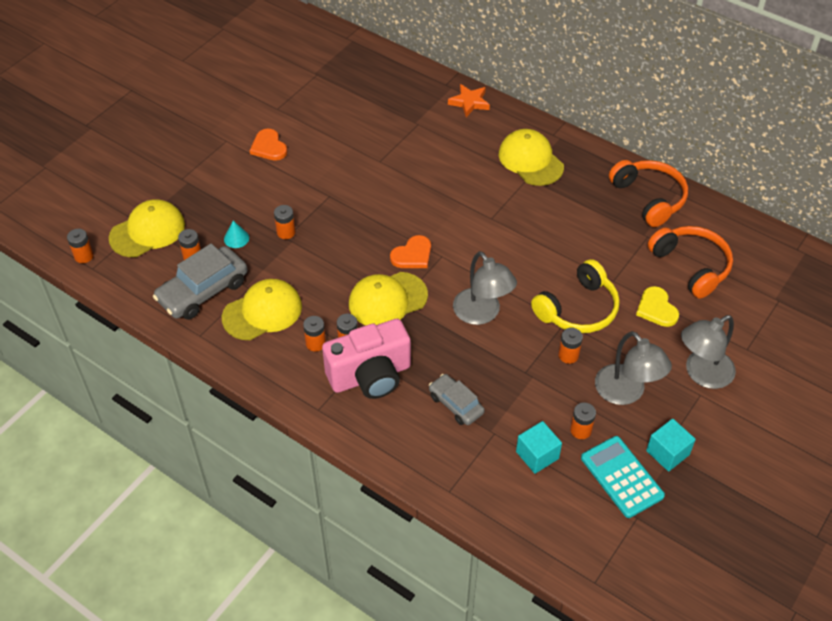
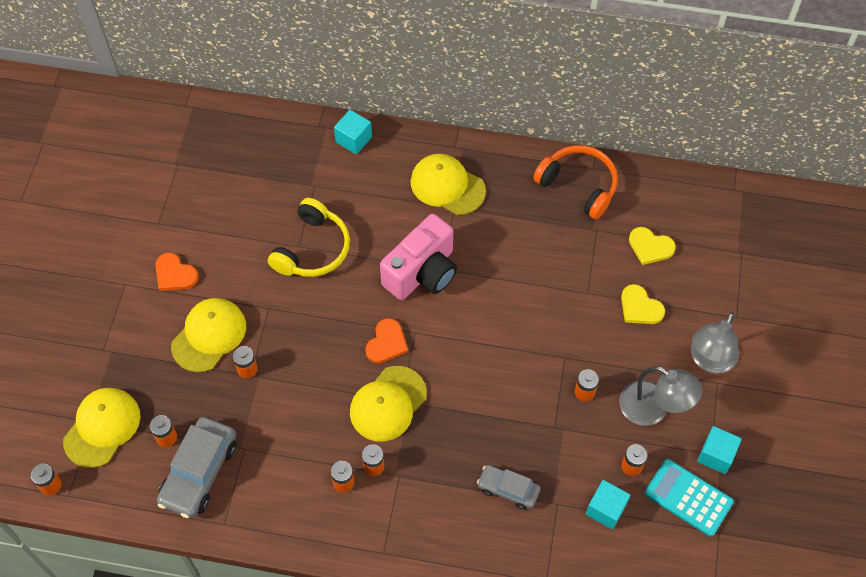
camera: 25 degrees left, 10 degrees up
(236, 238) = (200, 397): turquoise cone -> none
(262, 312) = (272, 470): yellow cap -> yellow cap (209, 335)
(370, 376) = (414, 495): pink camera -> pink camera (422, 273)
(469, 102) = (353, 139): orange star -> turquoise cube
(482, 314) = (485, 381): grey lamp -> none
(578, 309) = (570, 338): yellow headphones -> yellow headphones (313, 249)
(691, 266) = (650, 247): orange headphones -> yellow heart

